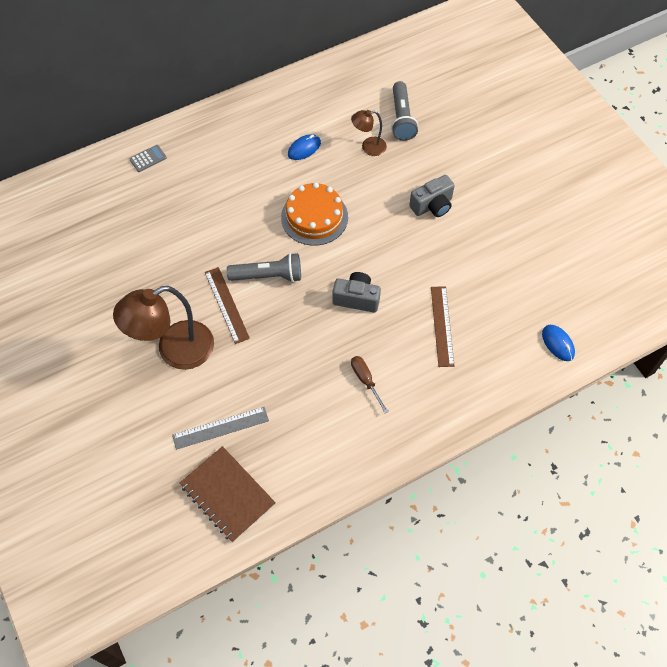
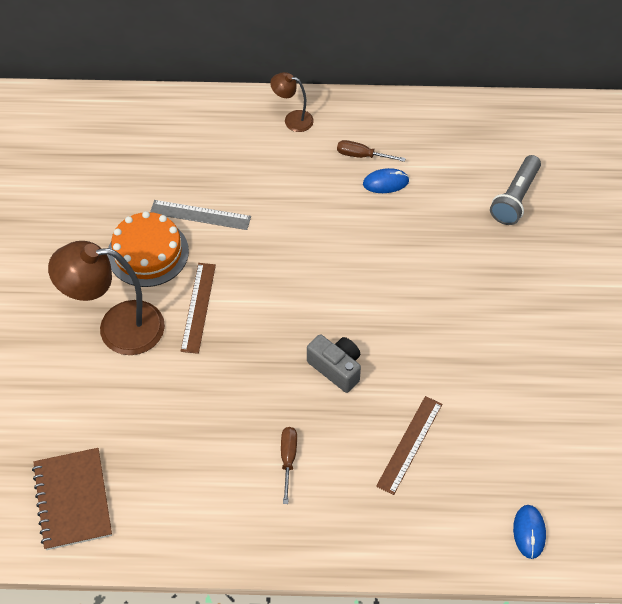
camera: 30 degrees right, 5 degrees down
(148, 159) = (218, 121): grey calculator -> none
(220, 428) = (110, 429): grey ruler -> grey ruler (200, 215)
(268, 276) = (260, 298): grey flashlight -> none
(274, 137) = (362, 155): none -> brown screwdriver
(314, 217) = (348, 260): orange cake -> orange cake (148, 253)
(368, 147) = (457, 213): brown lamp -> brown lamp (292, 119)
(432, 205) = (486, 309): grey camera -> none

